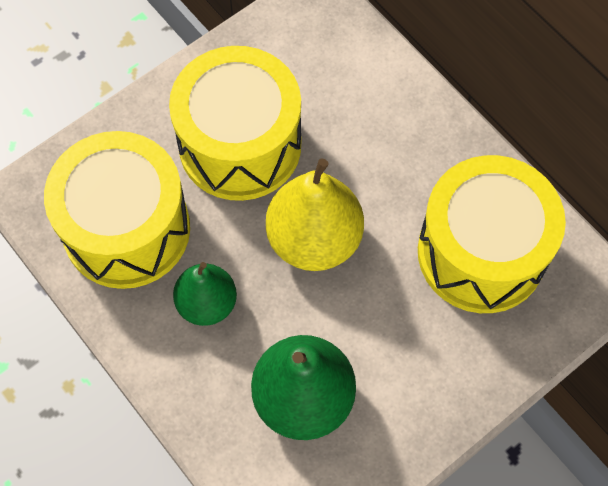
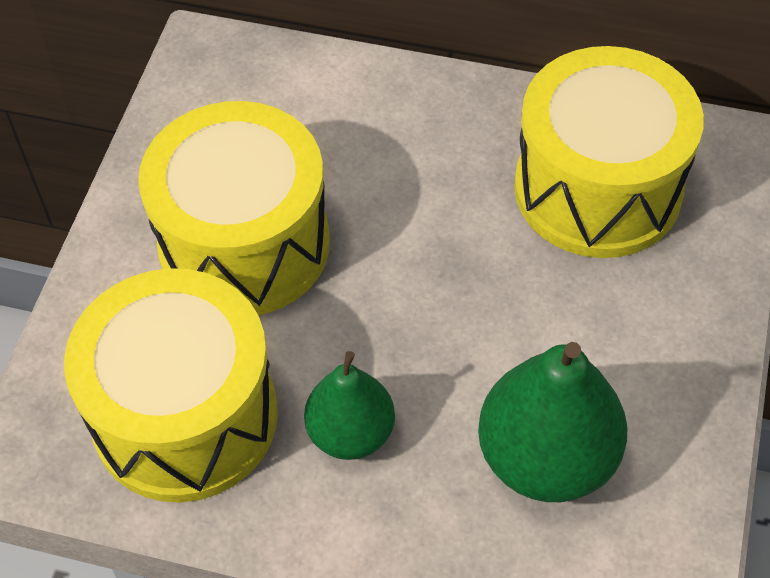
camera: 35 degrees left, 10 degrees down
(314, 239) = (413, 287): yellow pear -> none

